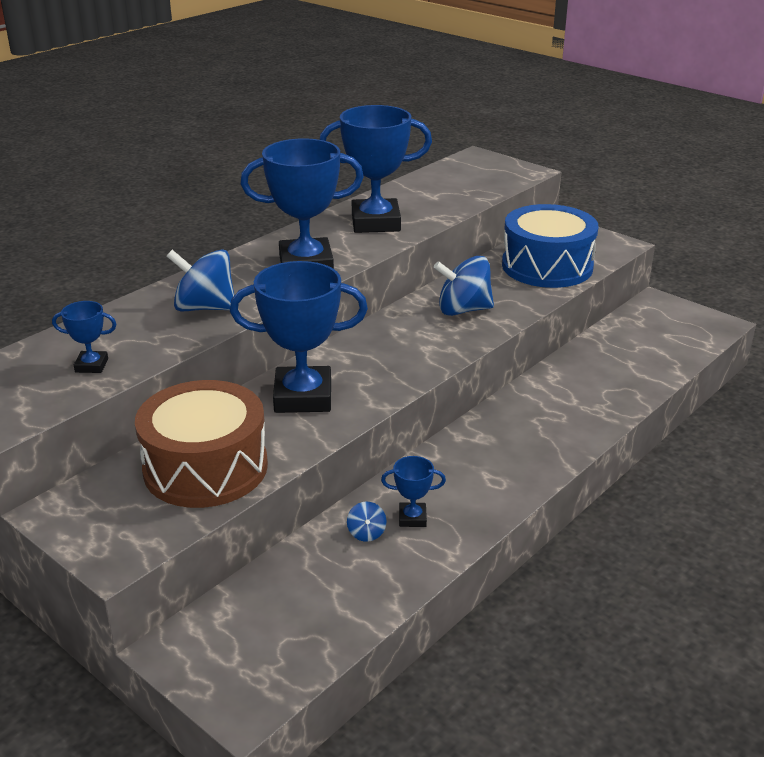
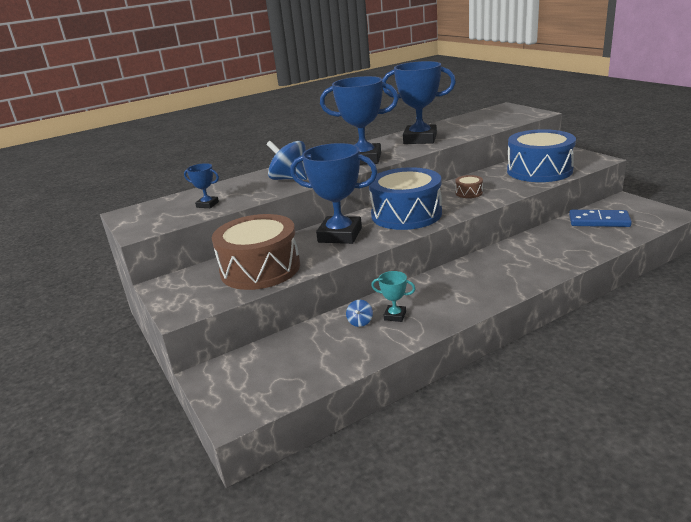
camera: 20 degrees right, 5 degrees down
(387, 353) = (406, 214): none -> blue drum
(412, 518) = (395, 316): blue trophy -> turquoise trophy
(463, 310) = (469, 193): blue spinning top -> brown drum
(633, 339) = (599, 221): none -> blue domino

